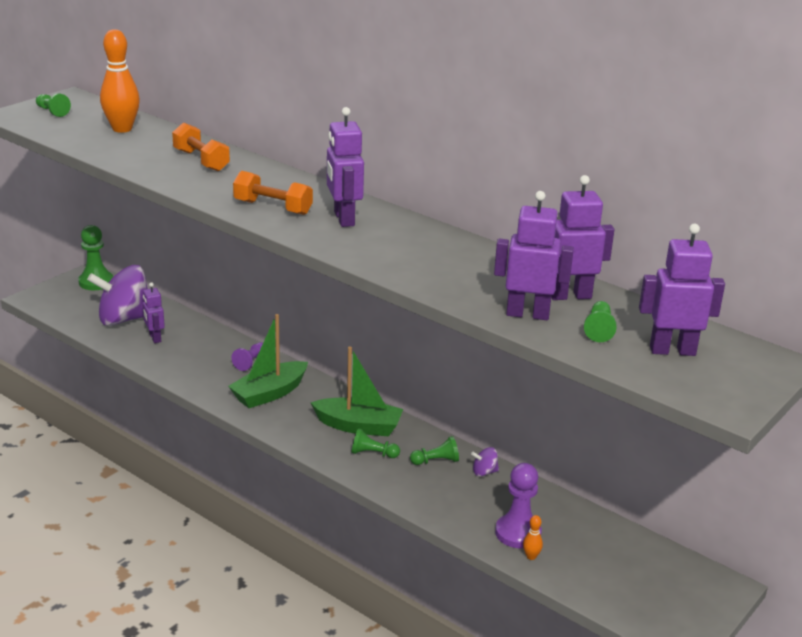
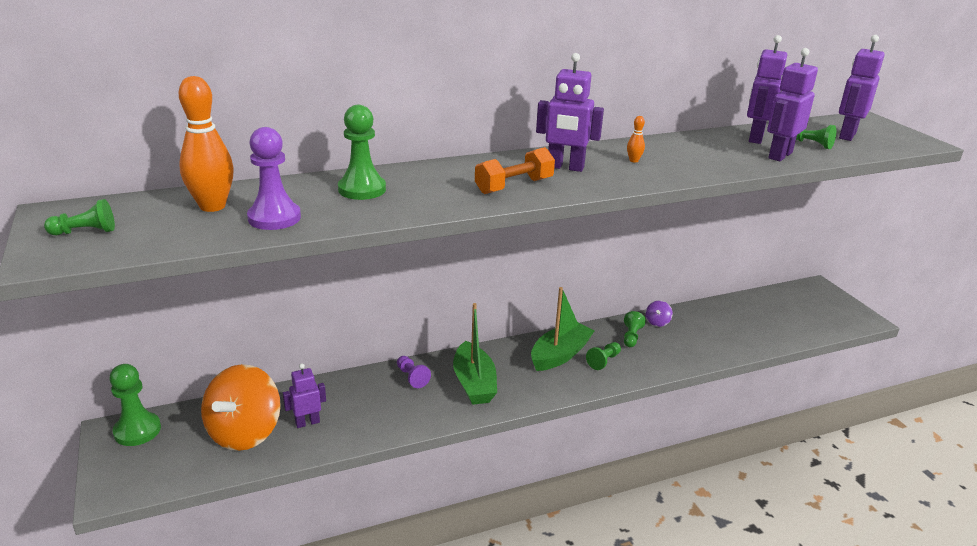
camera: 60 degrees left, 0 degrees up
(124, 319) = (245, 432): purple spinning top -> orange spinning top
(154, 338) = (307, 422): purple robot -> purple robot turned 150 degrees clockwise
(201, 160) = (362, 189): orange dumbbell -> green pawn
(518, 533) = (736, 335): purple pawn -> purple pawn (274, 218)
(531, 556) = (765, 340): orange bowling pin -> orange bowling pin (633, 160)

